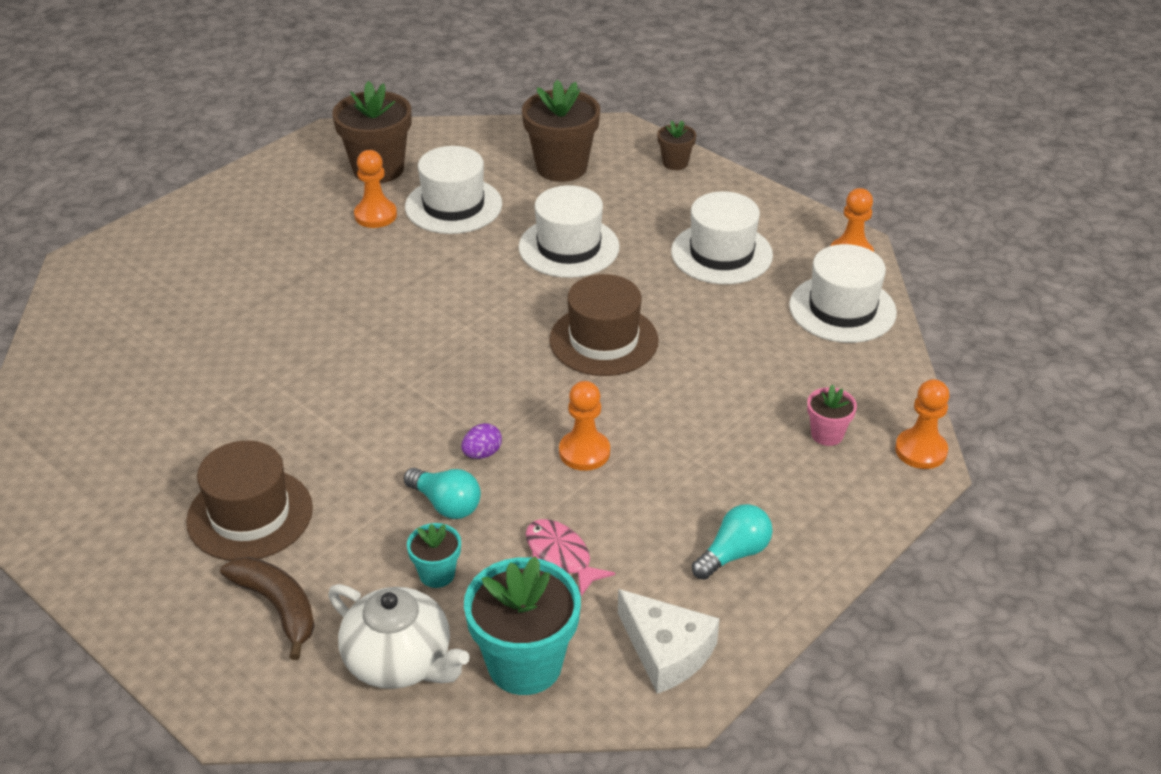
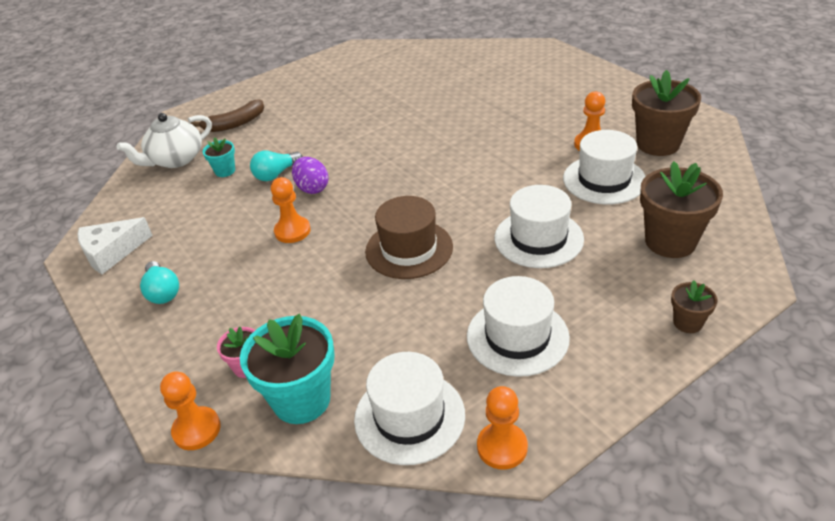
camera: 105 degrees right, 0 degrees up
(250, 514) = (304, 112): brown hat -> none
(482, 453) = (312, 188): purple egg -> purple egg, size x1.52
(525, 664) = (143, 199): turquoise flower pot -> turquoise flower pot (301, 400)
(561, 556) = (209, 216): pink fish -> none

